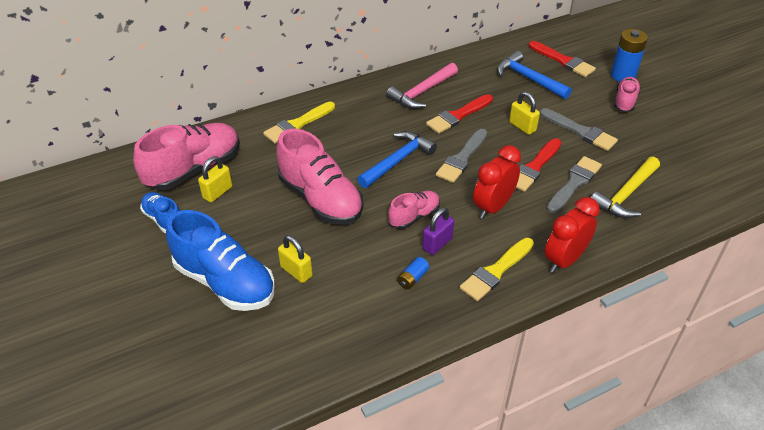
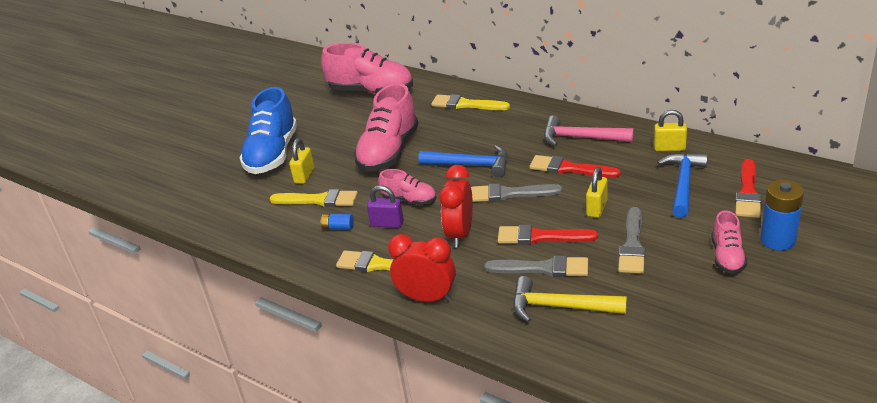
camera: 65 degrees right, 10 degrees down
(164, 219) = (312, 106): blue shoe -> none
(217, 192) = (356, 111): yellow padlock -> yellow padlock (669, 148)
(352, 276) = (318, 200): none -> yellow brush
(493, 207) = (460, 234): red clock -> red clock turned 90 degrees counterclockwise
(625, 101) = (727, 257): pink shoe -> pink shoe turned 105 degrees clockwise

